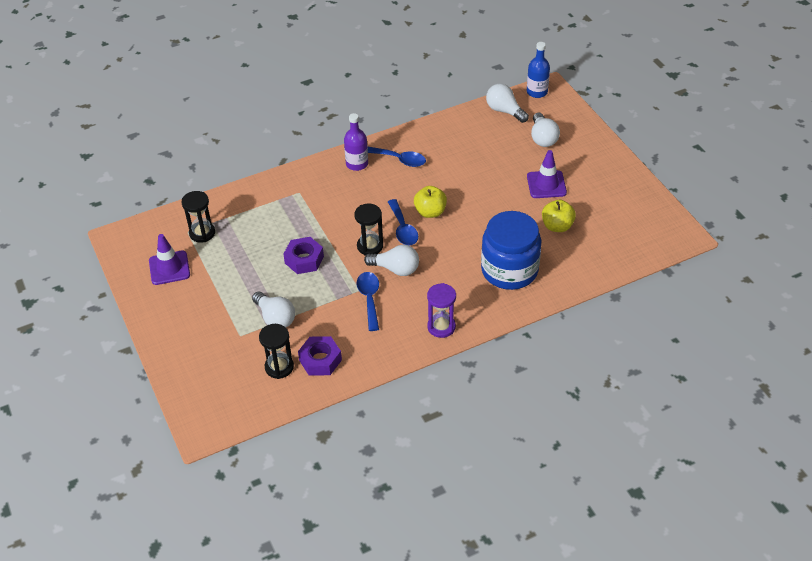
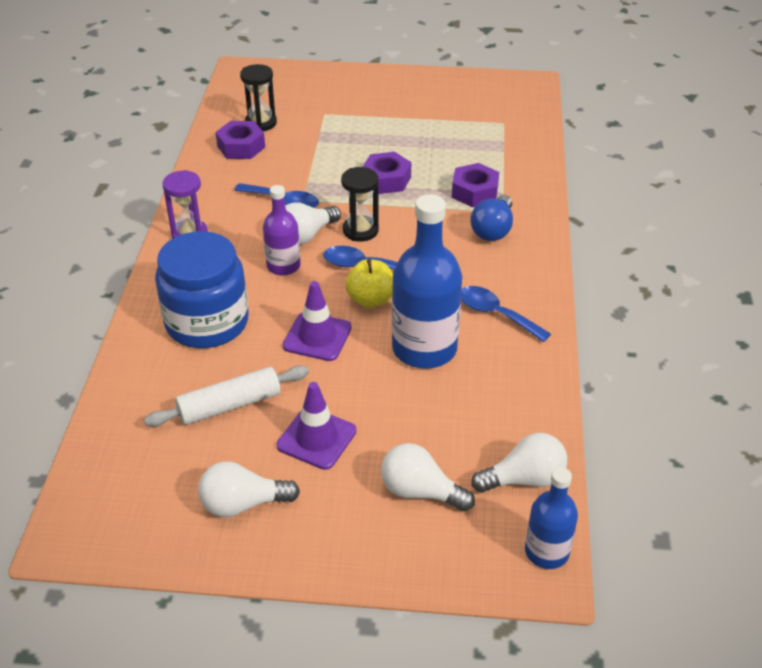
camera: 120 degrees right, 5 degrees down
(169, 268) = (457, 100): purple traffic cone -> purple traffic cone (317, 337)
(202, 233) = (492, 130): black hourglass -> none
(275, 318) = (323, 138): white light bulb -> white light bulb (243, 504)
(287, 212) = (474, 192): none -> purple nut
(322, 189) = (493, 230): none -> blue light bulb
(357, 164) = (518, 273): purple bottle -> purple bottle (283, 266)
(400, 160) = (496, 314): blue spoon -> blue spoon turned 75 degrees clockwise
(450, 175) = (424, 348): none -> blue bottle
(557, 226) = (229, 405): yellow apple -> white rolling pin

